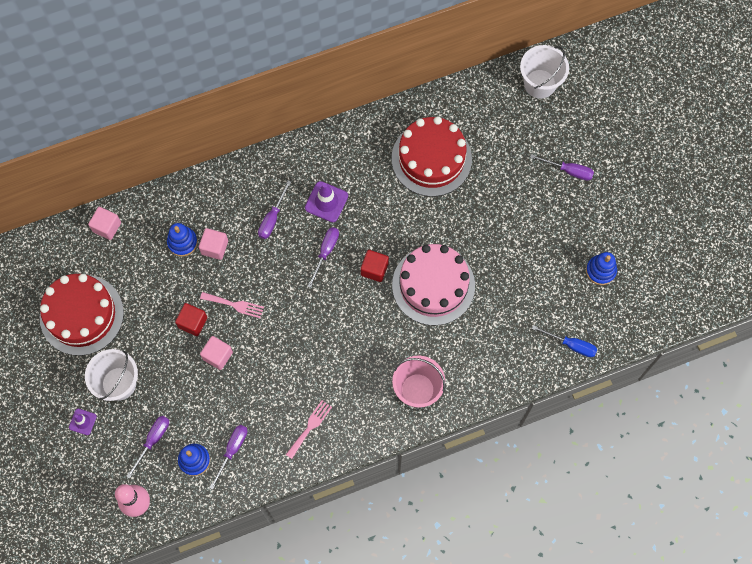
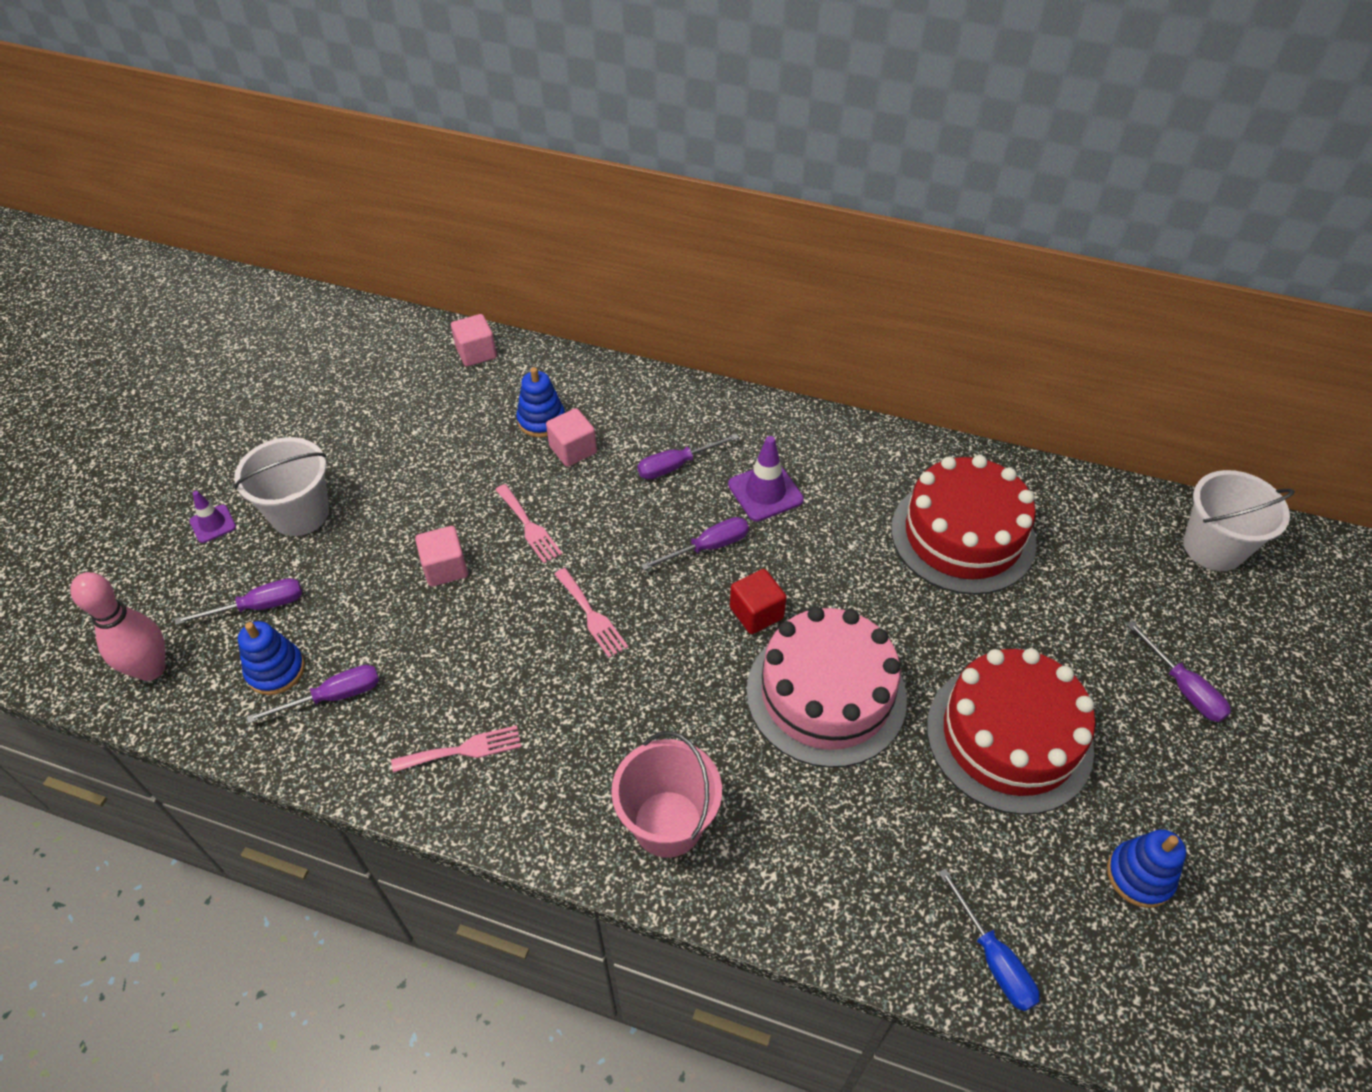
camera: 40 degrees right, 20 degrees down
(81, 315) = (348, 416): red cake -> red cake (1009, 737)
(193, 322) = (458, 510): red cube -> none
(305, 326) = (591, 616): none -> pink fork

